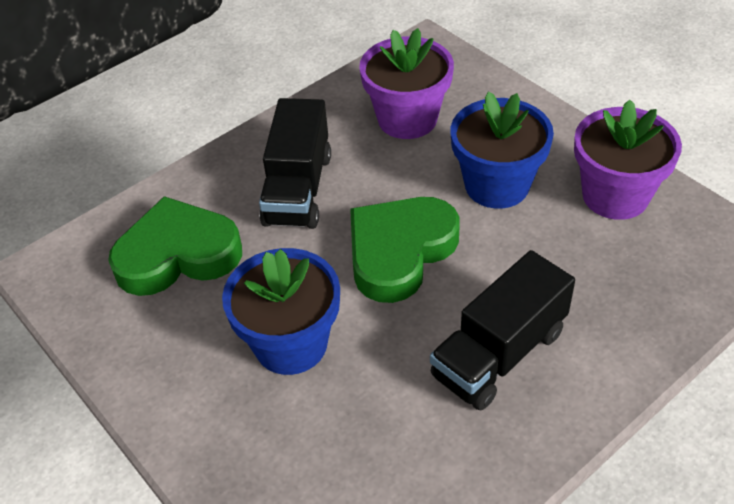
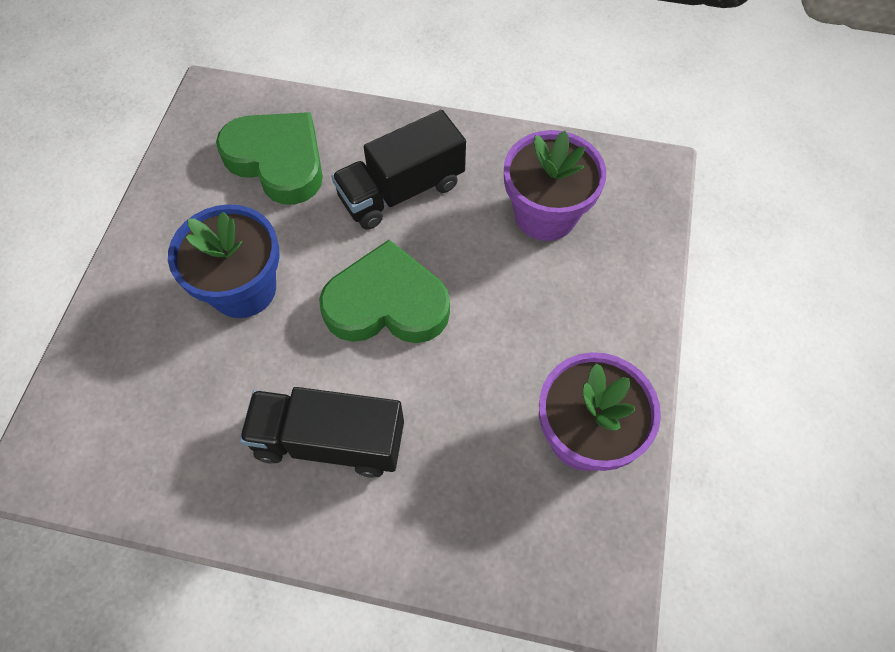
camera: 50 degrees right, 15 degrees up
(497, 185) = (519, 330): blue flower pot -> none

